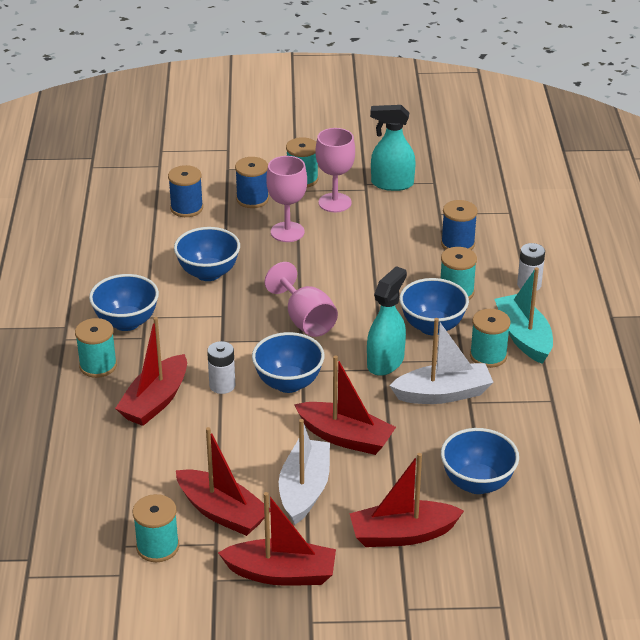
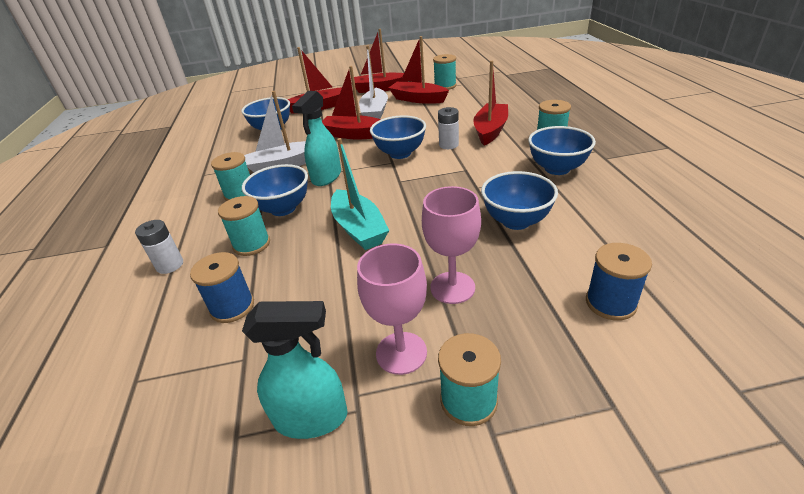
camera: 175 degrees right, 0 degrees up
(252, 199) = (528, 337): blue spool -> none
(305, 320) = (399, 195): pink goblet -> none
(523, 337) = (202, 213): turquoise boat -> turquoise boat (359, 229)

